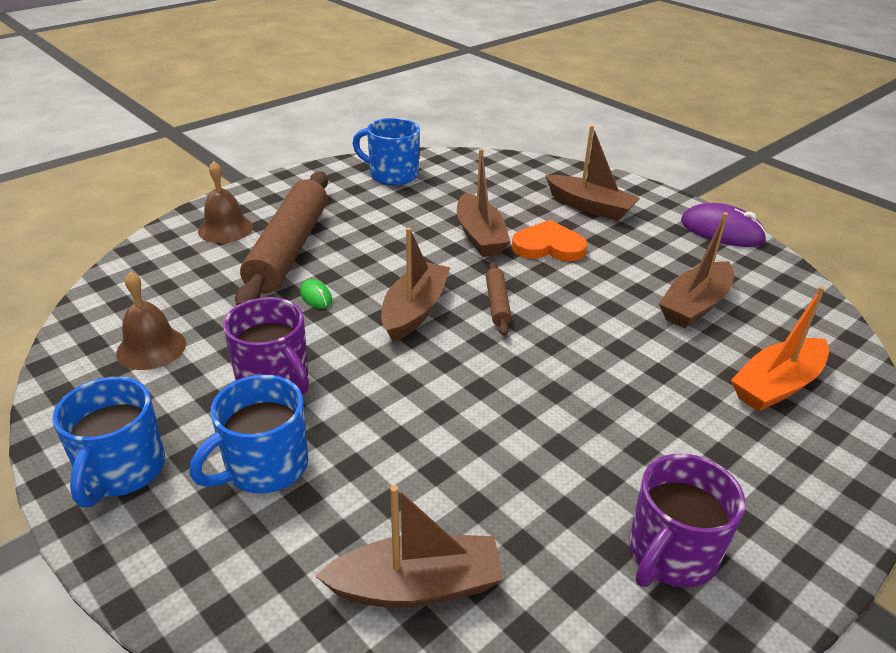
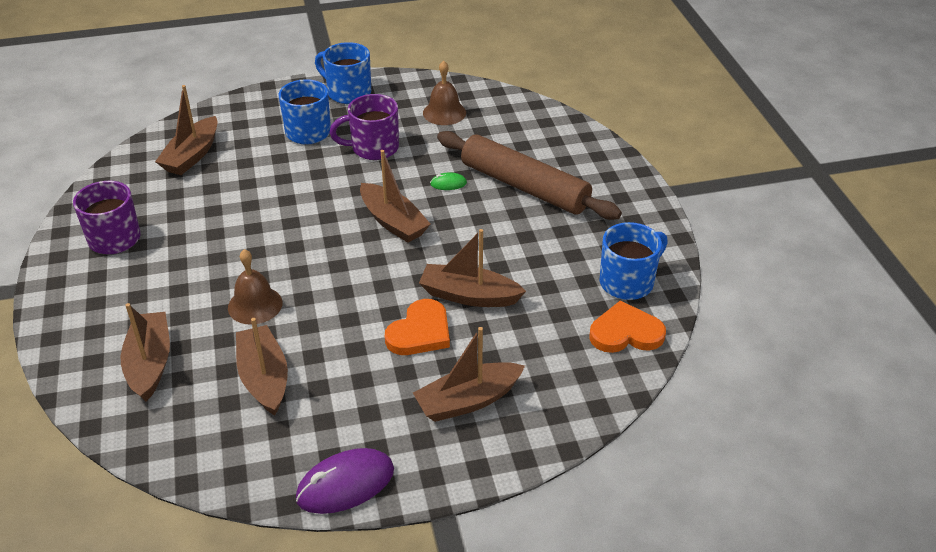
camera: 120 degrees right, 5 degrees up
(225, 229) = (579, 163): brown bell -> brown bell (255, 305)
(451, 166) = (625, 332): none -> orange heart
(497, 303) = (366, 265): brown rolling pin -> none
(777, 385) = (150, 364): orange boat -> brown boat

